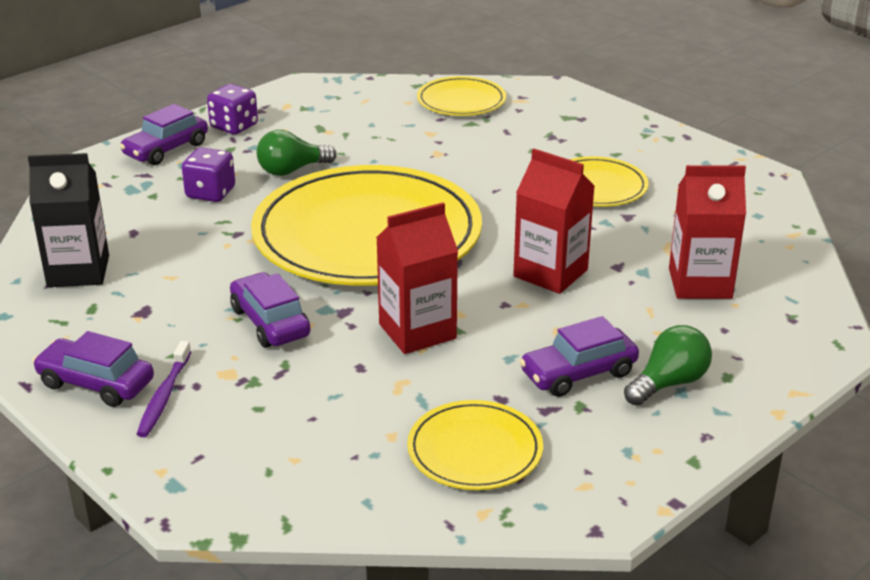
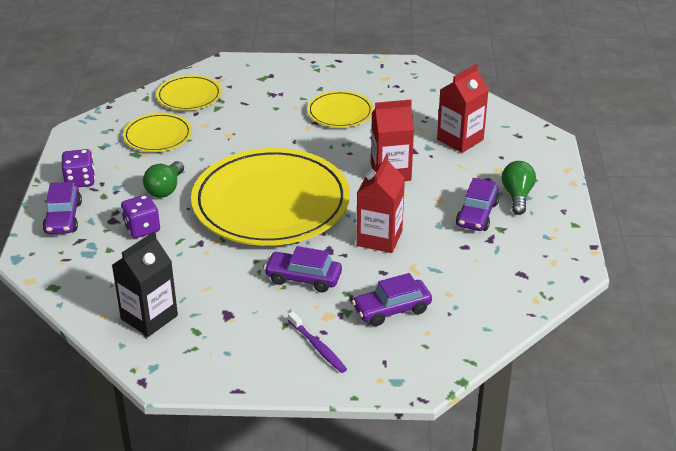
camera: 45 degrees left, 5 degrees up
(96, 383) = (272, 365): purple car -> purple car (392, 309)
(475, 450) = (491, 276): yellow plate -> yellow plate (157, 136)

